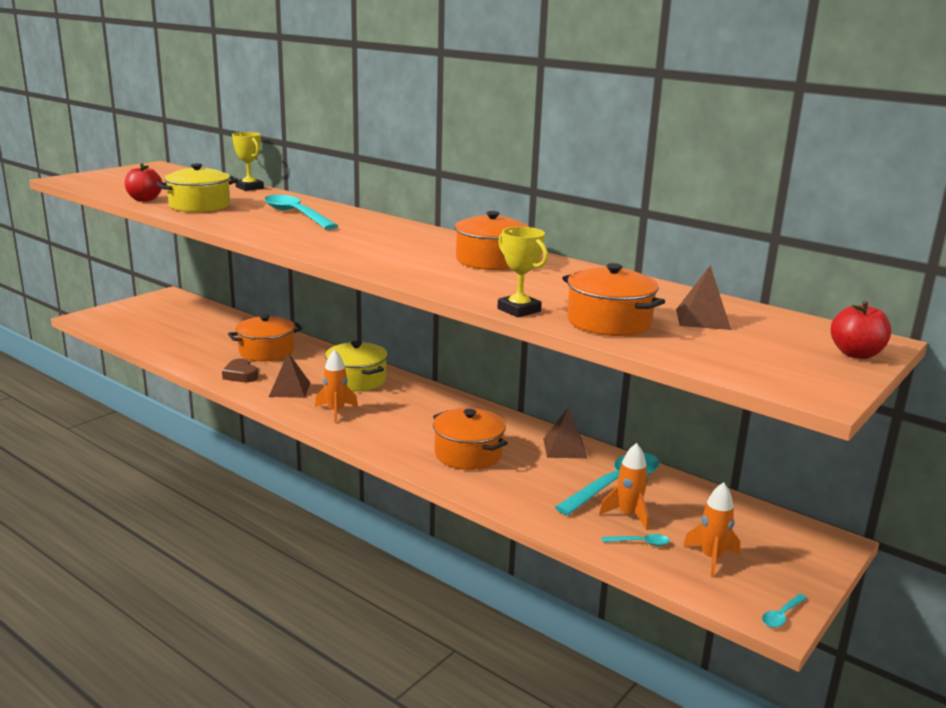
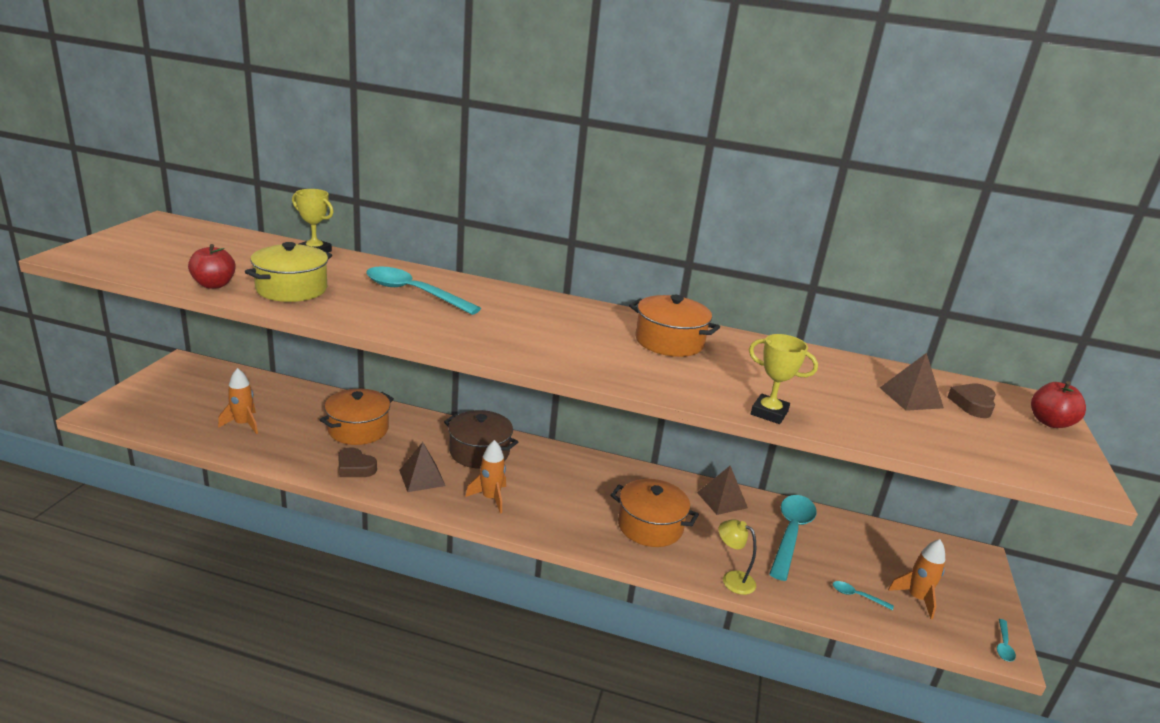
camera: 25 degrees left, 5 degrees up
(357, 380) = (479, 452): yellow pot -> brown pot
(513, 505) = (732, 579): none -> yellow lamp
(609, 322) = (852, 416): orange pot -> none
(628, 515) = (825, 566): orange rocket -> orange rocket (243, 424)
(640, 543) = (857, 596): turquoise spoon -> turquoise spoon turned 135 degrees counterclockwise
(774, 331) = (972, 404): none -> brown heart

